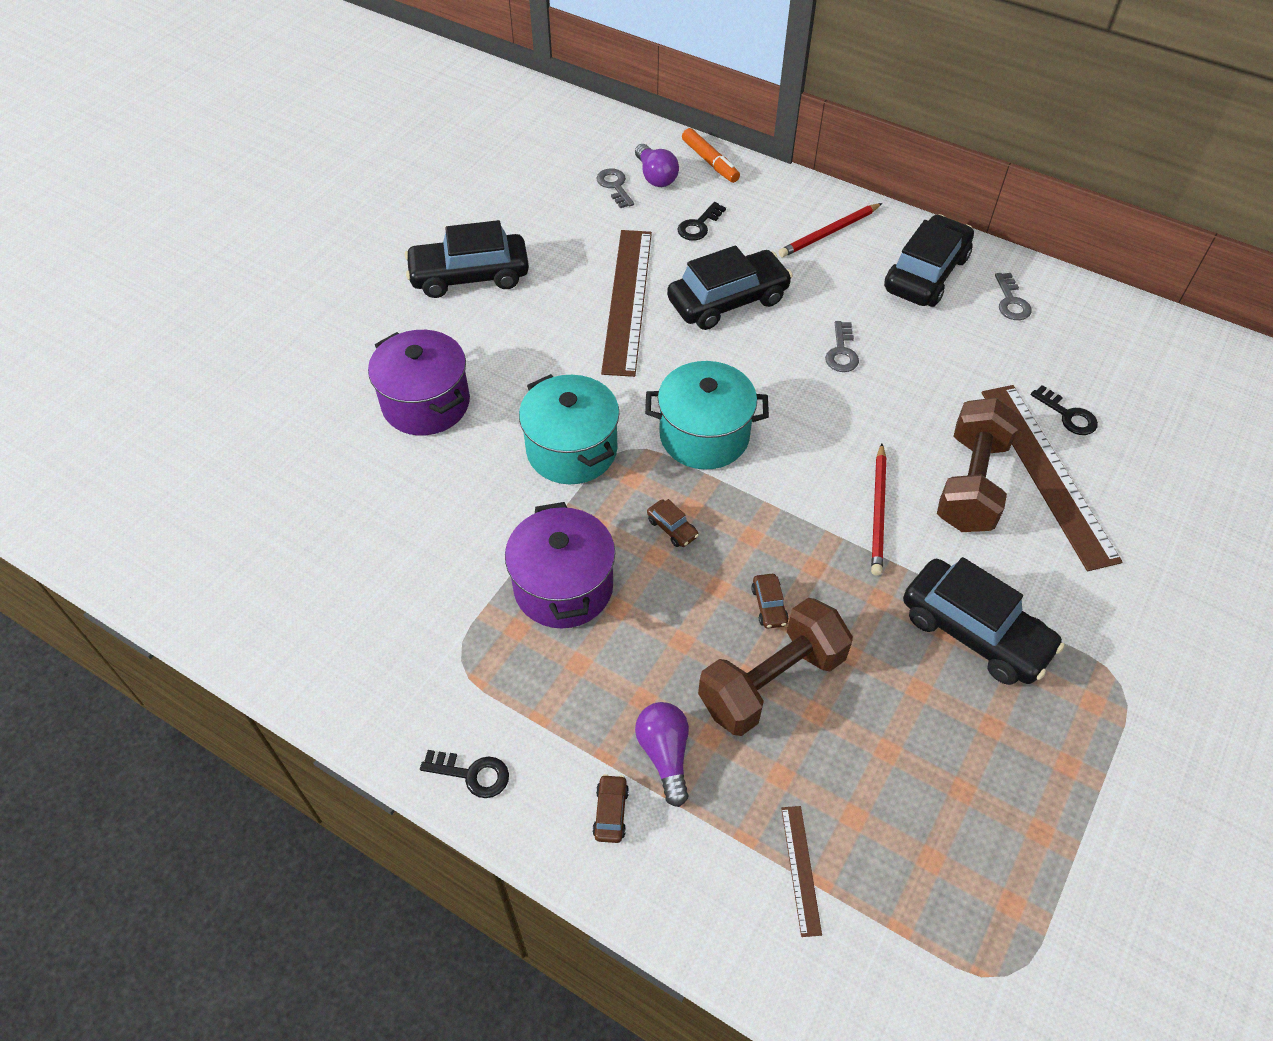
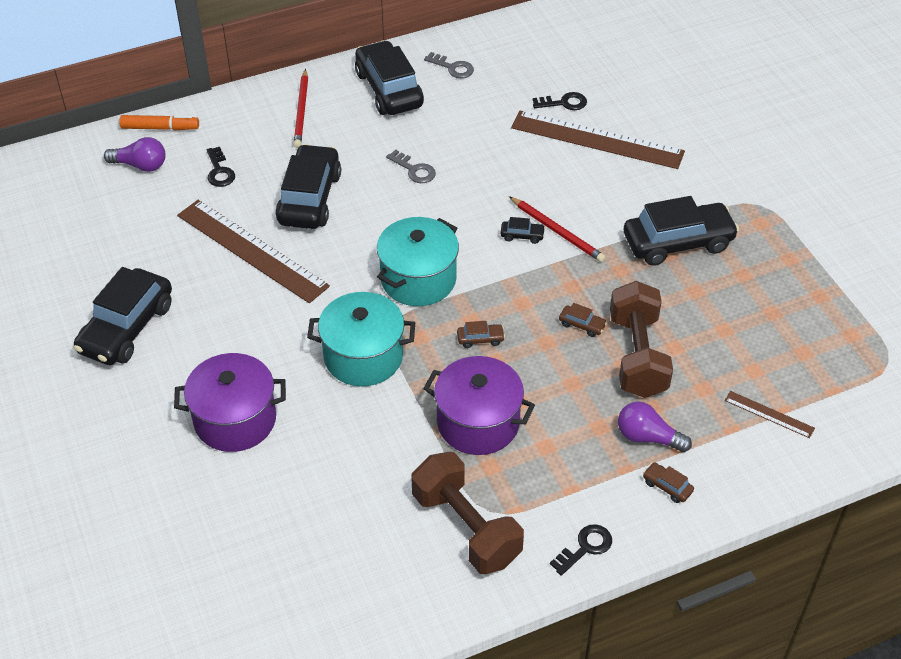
camera: 55 degrees left, 5 degrees down
(614, 186) = (124, 193): grey key -> none
(842, 485) = (522, 235): none -> black car
(971, 484) = (574, 177): brown dumbbell -> brown dumbbell (466, 527)

